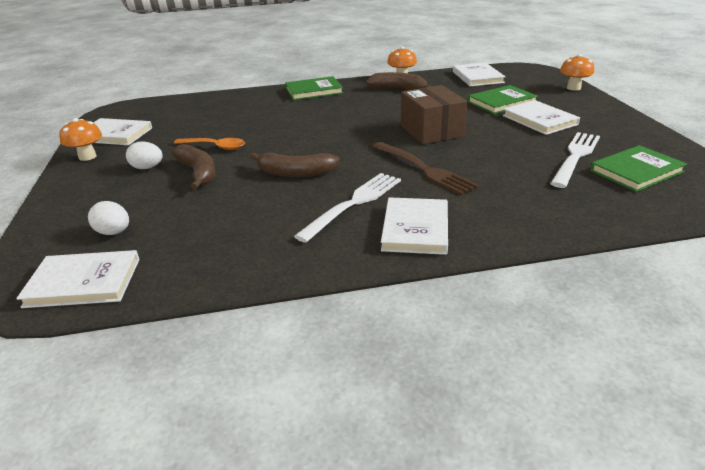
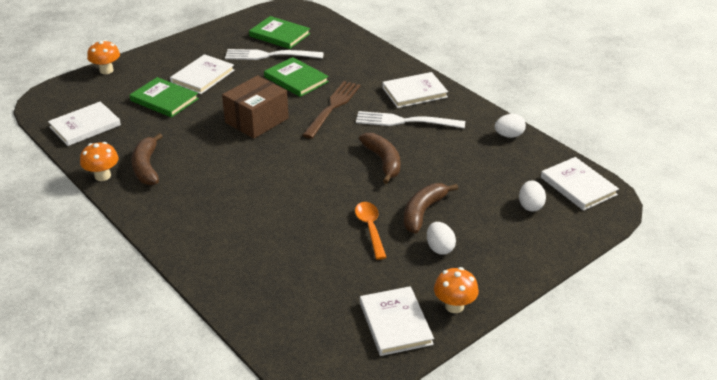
camera: 120 degrees left, 5 degrees up
(241, 270) = (509, 135): none -> white egg
(314, 91) = (177, 227): green book -> green book (296, 79)

